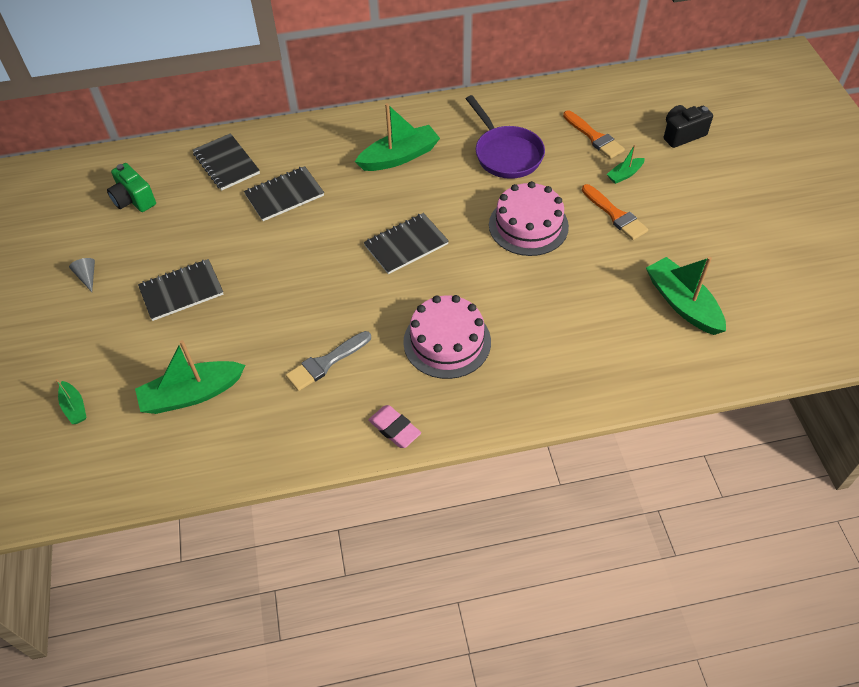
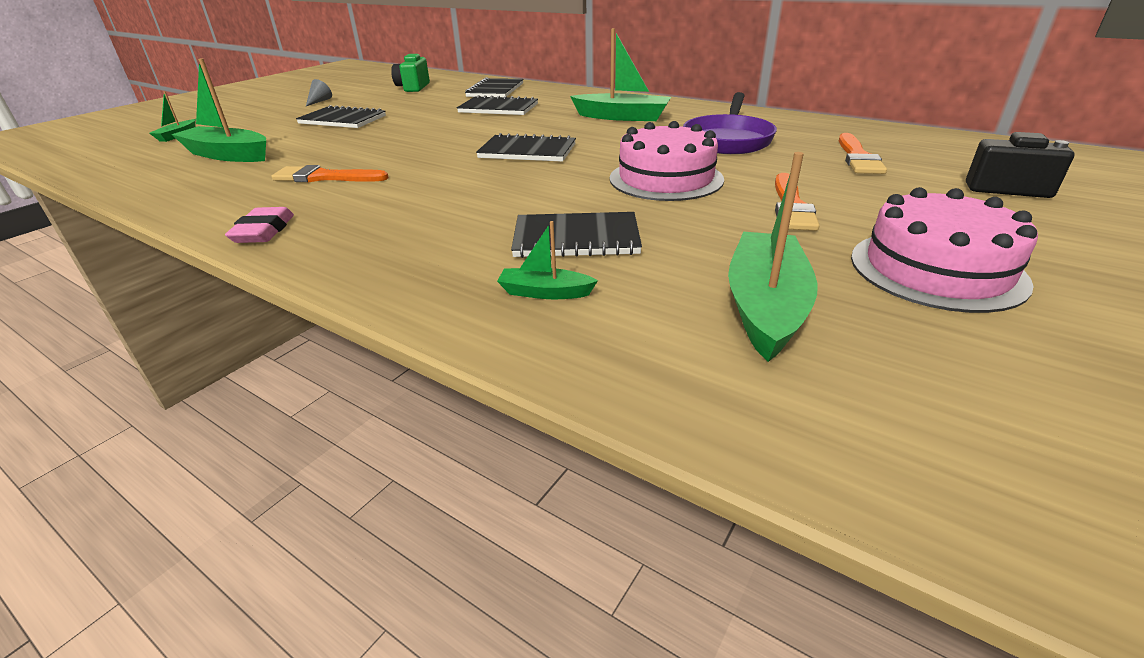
camera: 45 degrees right, 20 degrees down
(326, 363) = (325, 177): grey brush -> orange brush
(447, 342) = (430, 207): pink cake -> pink cake (936, 269)
(558, 312) = (576, 238): none -> black notebook
(624, 174) = (858, 187): green boat -> green boat (545, 292)

